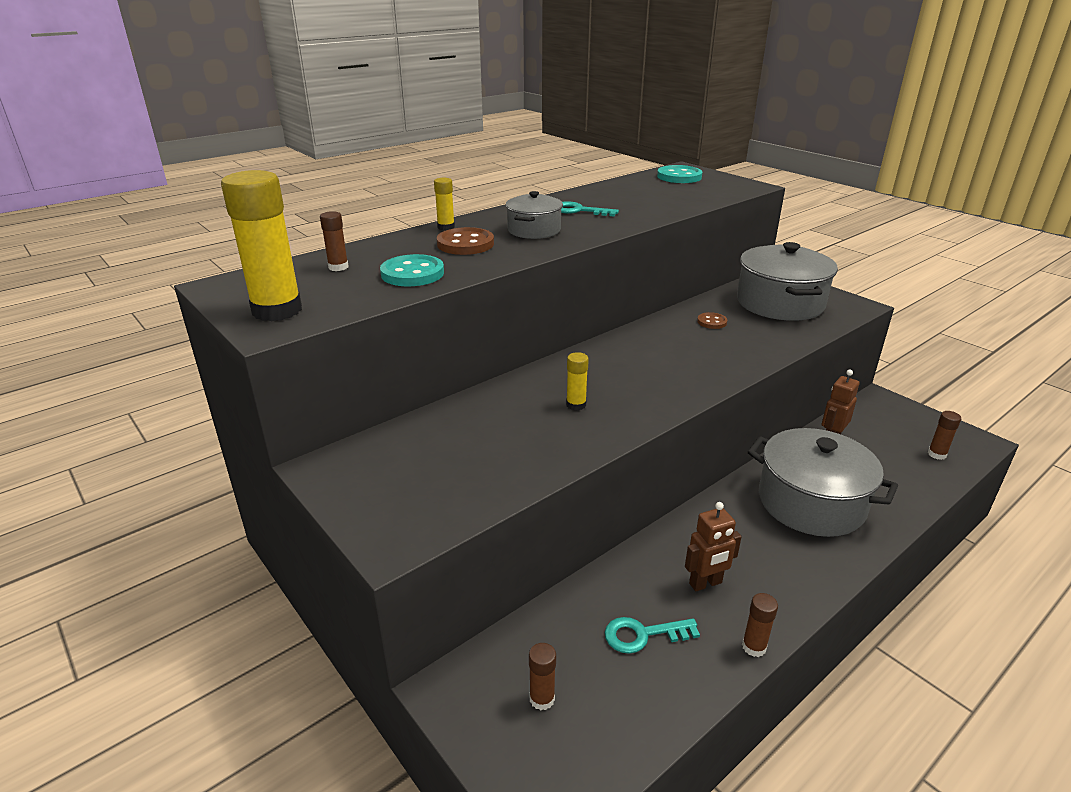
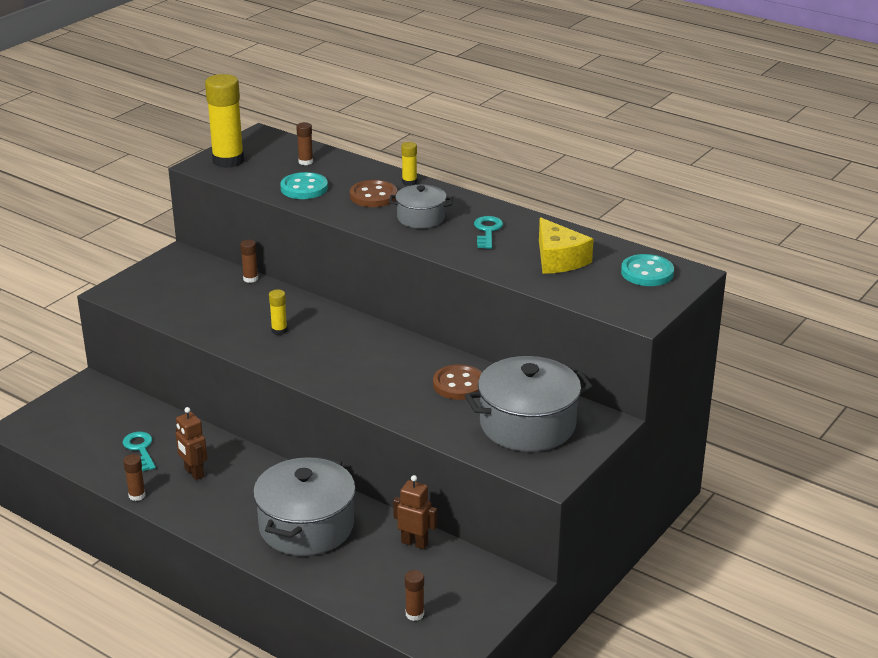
camera: 75 degrees right, 0 degrees up
(542, 699) = (85, 417): brown glue stick -> brown glue stick (250, 279)
(647, 196) = (558, 259): none -> yellow cheese
(712, 322) = (459, 384): brown button -> brown button, size x1.76

